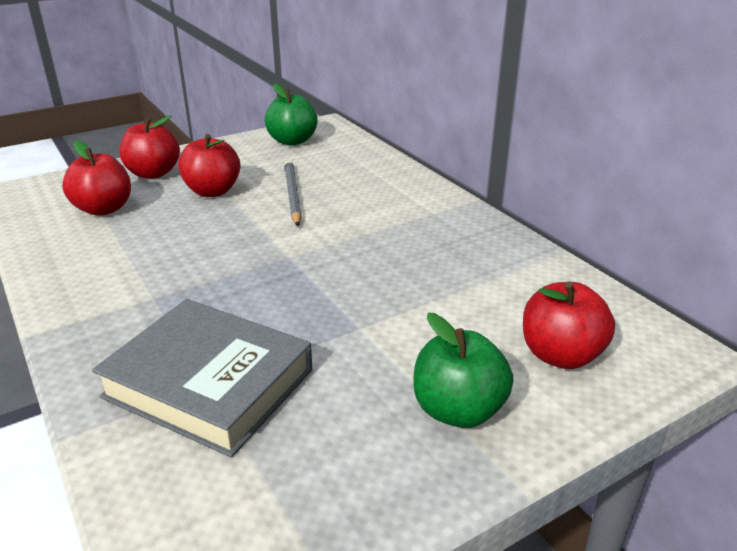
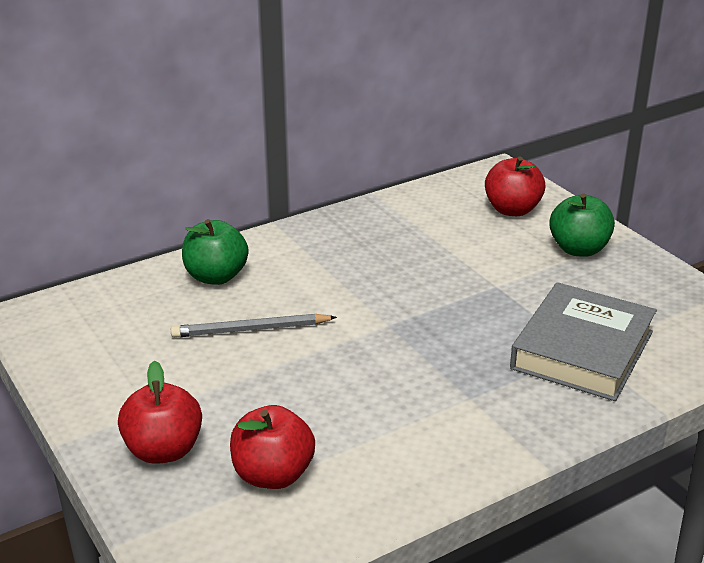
camera: 90 degrees left, 0 degrees up
(212, 191) = (231, 389): red apple -> none
(292, 141) = (80, 339): green apple -> green apple (216, 276)

